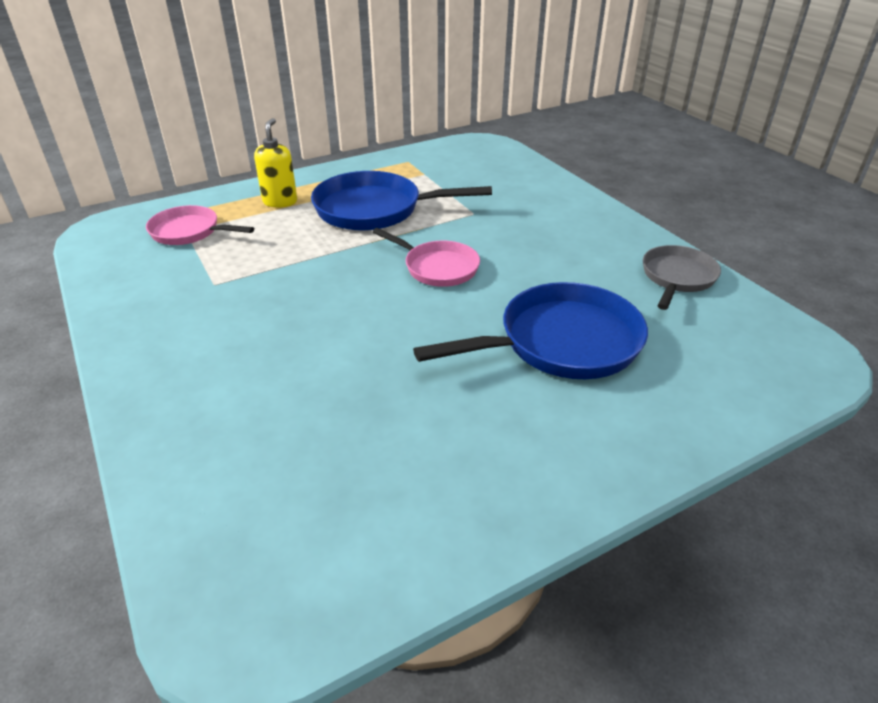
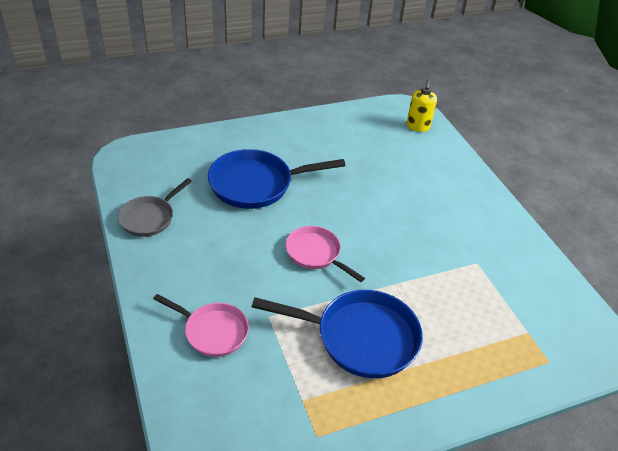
camera: 175 degrees left, 5 degrees up
(189, 232) = (523, 330): pink pan -> pink pan (212, 331)
(280, 202) = (454, 367): yellow soap dispenser -> yellow soap dispenser (418, 127)

